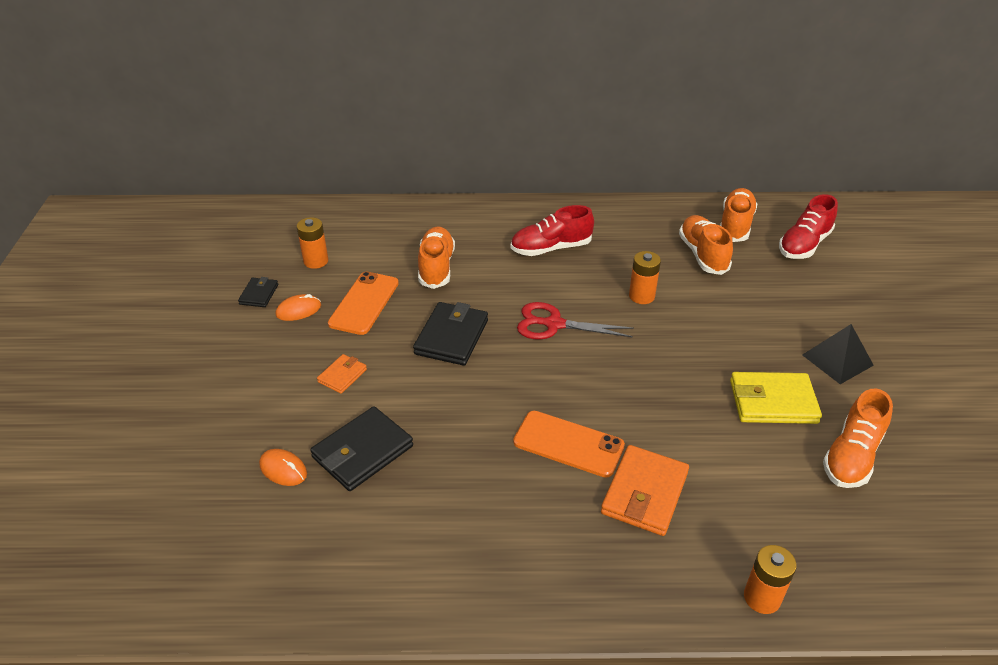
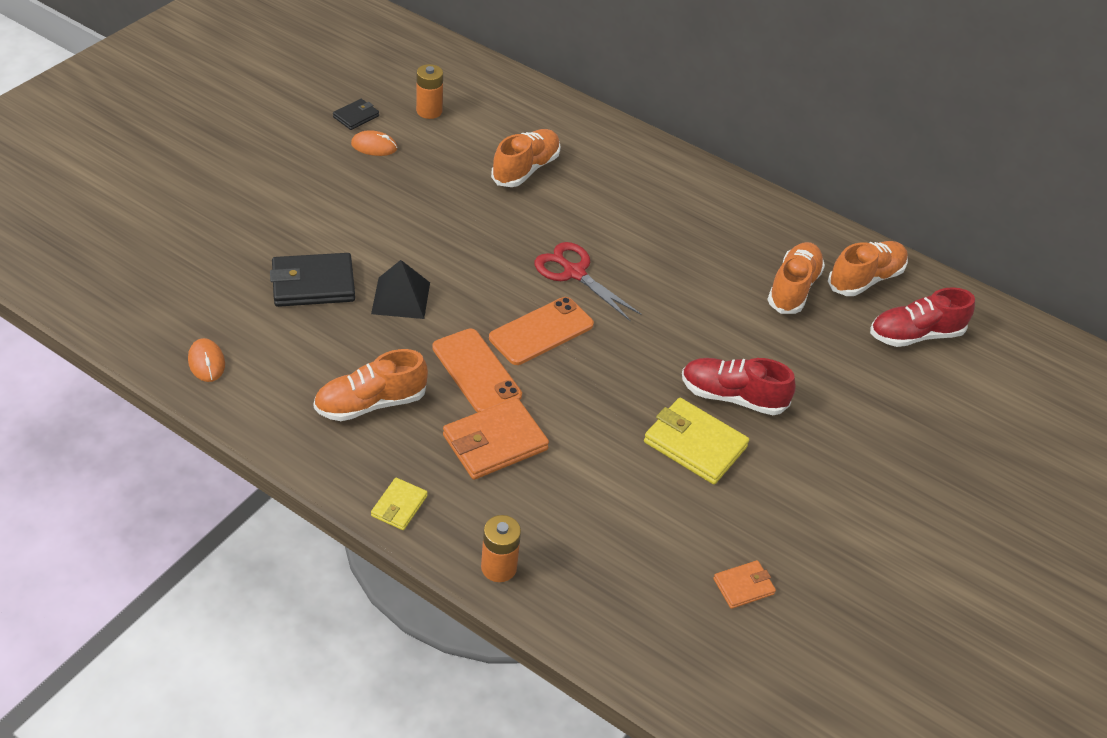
camera: 30 degrees right, 5 degrees up
(283, 469) = (245, 263): orange mouse -> orange mouse (206, 362)
(342, 376) = (355, 218): orange wallet -> orange wallet (743, 586)
(364, 303) = (432, 168): orange phone -> orange phone (541, 331)
(452, 337) = (474, 235): black wallet -> none
(551, 248) = (649, 206): red shoe -> red shoe (732, 397)
(634, 601) = (399, 506): none -> yellow wallet
(641, 296) = (684, 292): orange battery -> none
(837, 360) = (805, 449): black pyramid -> black pyramid (400, 298)
(852, 456) = (711, 526): orange shoe -> orange shoe (371, 403)

